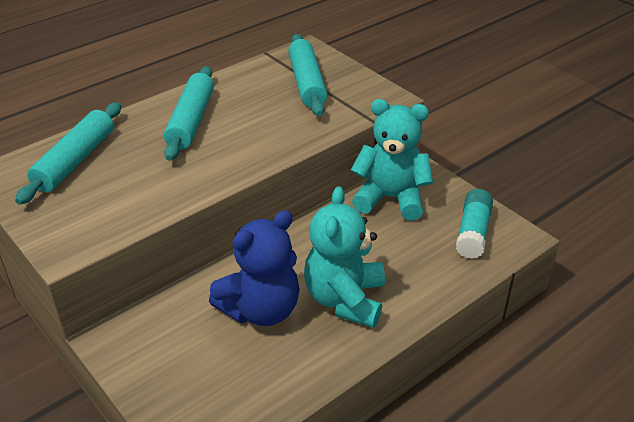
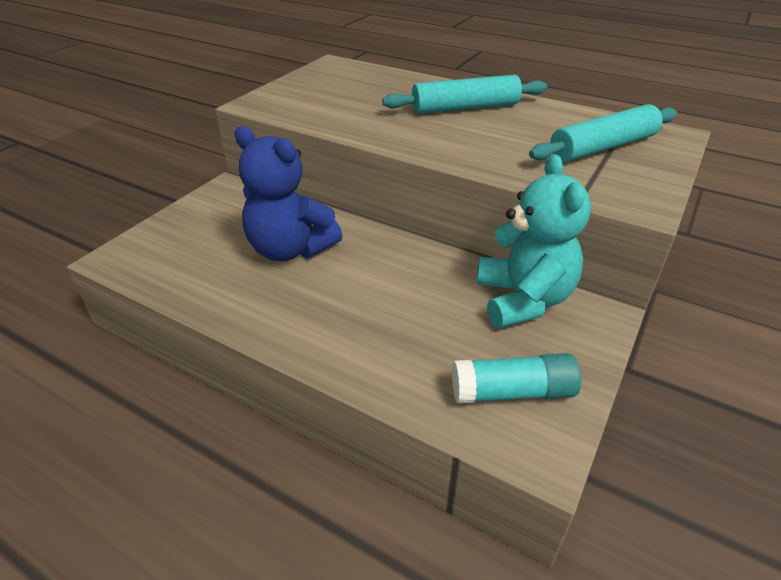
camera: 70 degrees right, 0 degrees up
(75, 161) = (366, 81): turquoise rolling pin -> none
(345, 299) = (327, 300): turquoise teddy bear -> none

